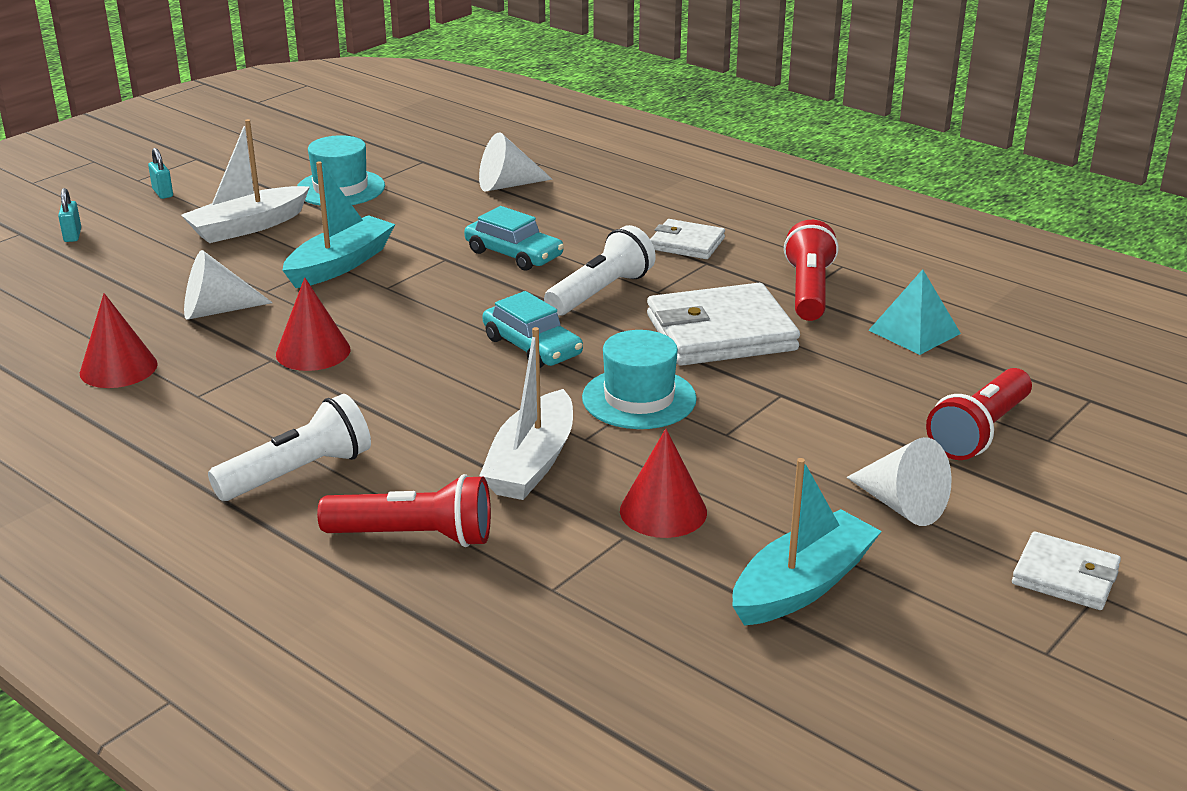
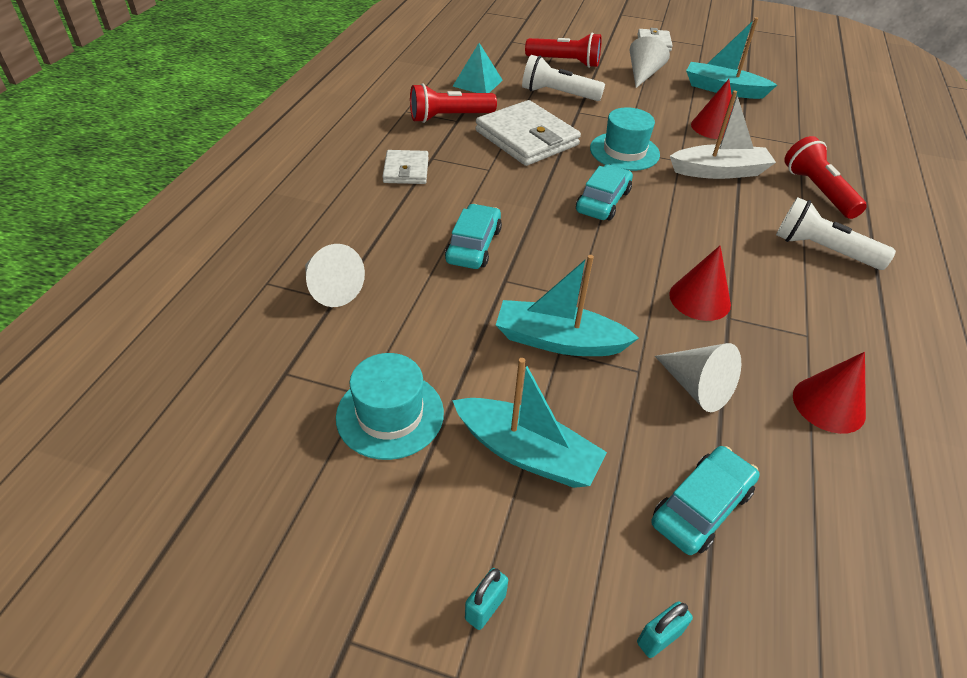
camera: 115 degrees left, 15 degrees up
(122, 276) = (701, 507): none -> turquoise car
(247, 226) = (527, 453): white boat -> turquoise boat
(601, 292) = (507, 191): white flashlight -> white flashlight (557, 94)

